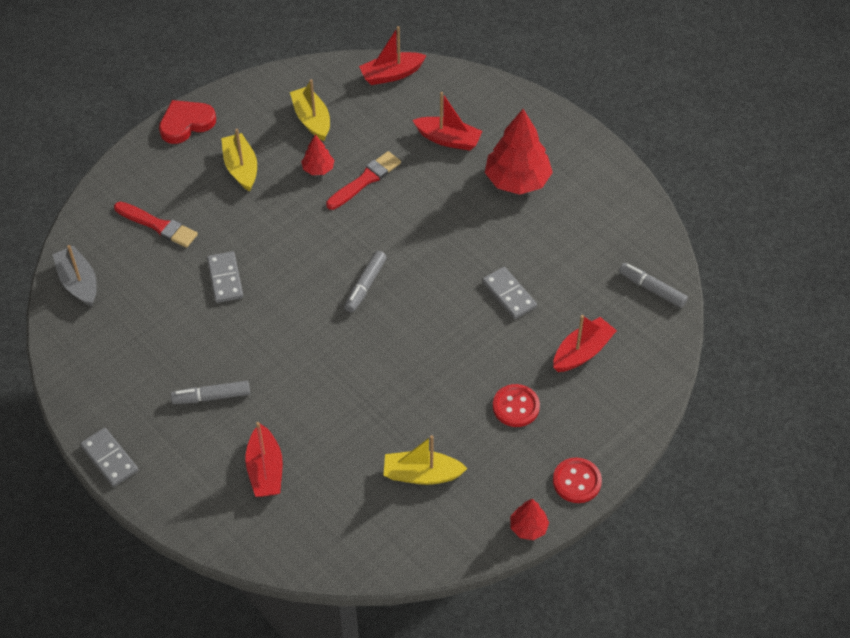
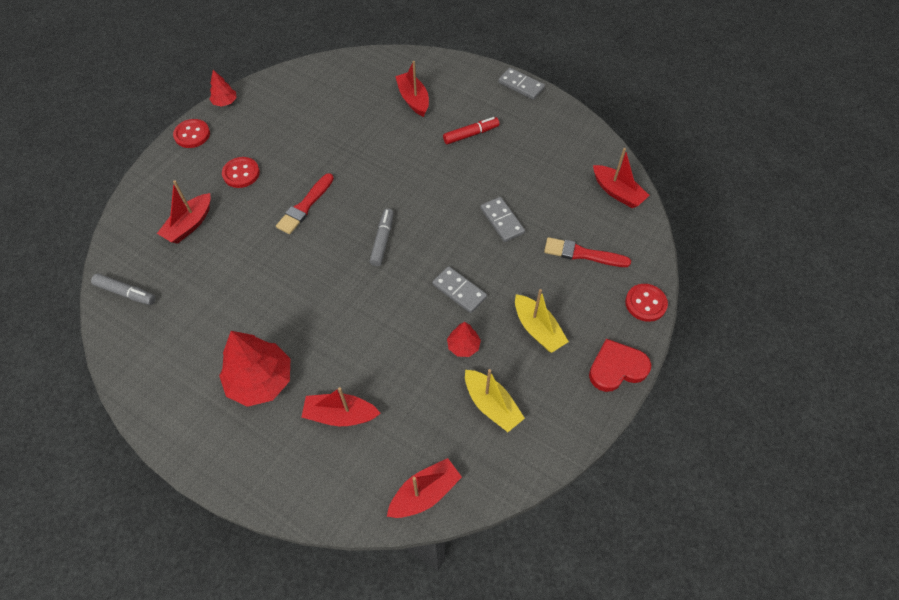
camera: 165 degrees right, 5 degrees up
(78, 282) = (617, 192): grey boat -> red boat
(125, 168) = (645, 303): none -> red button
(186, 123) = (617, 368): red heart -> red heart turned 150 degrees counterclockwise
(211, 397) = (471, 134): grey marker -> red marker
(365, 180) = (413, 344): red brush -> red brush (305, 206)
(422, 474) = (304, 117): yellow boat -> none
(509, 295) = (256, 260): grey domino -> grey domino (459, 291)

